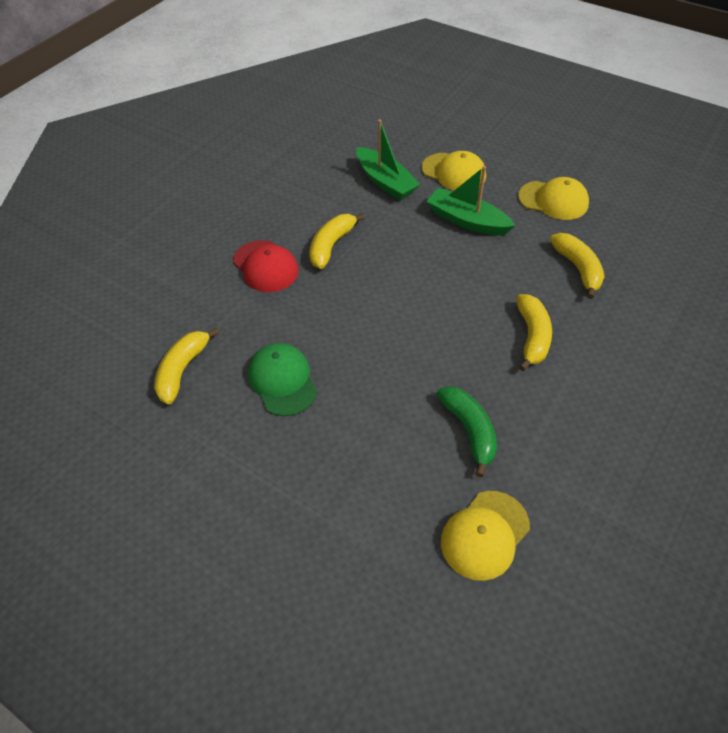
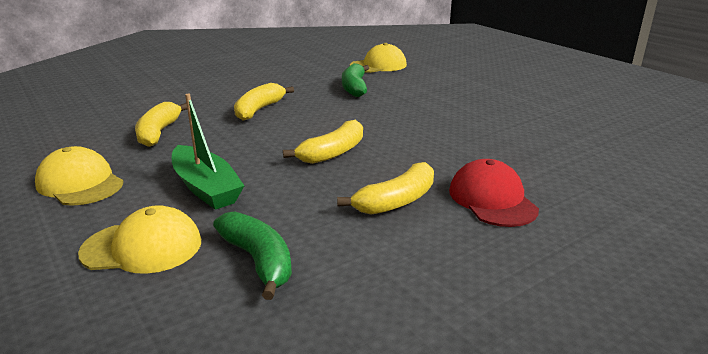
camera: 160 degrees left, 25 degrees down
(183, 370) = (587, 145): yellow banana -> yellow banana (333, 153)
(282, 381) = (488, 125): green cap -> none
(385, 182) = (258, 261): green boat -> green banana
(454, 172) = (142, 247): yellow cap -> yellow cap turned 120 degrees clockwise

